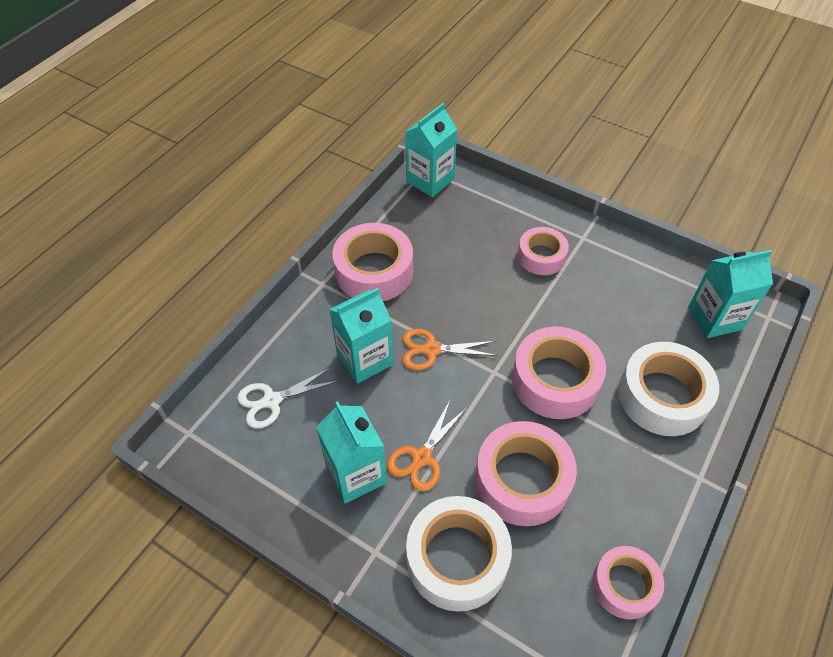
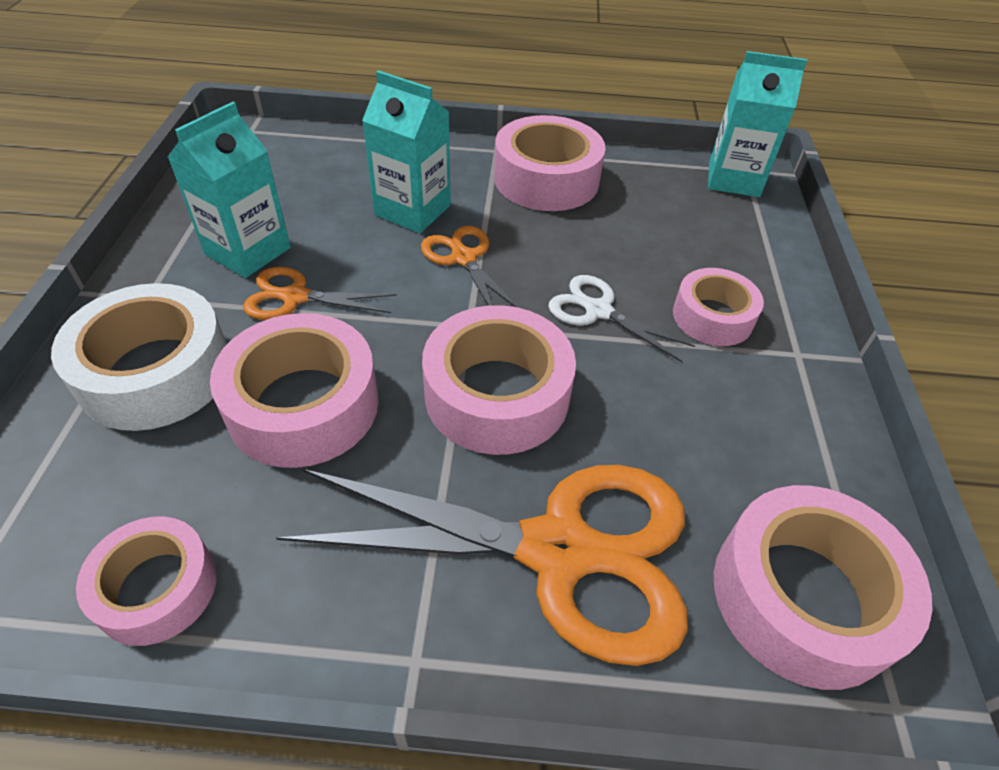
camera: 60 degrees right, 5 degrees down
(272, 401) = (316, 166): white scissors -> white scissors (598, 311)
(662, 396) = (559, 550): white tape -> orange scissors
(715, 318) = (802, 596): turquoise carton -> pink tape

